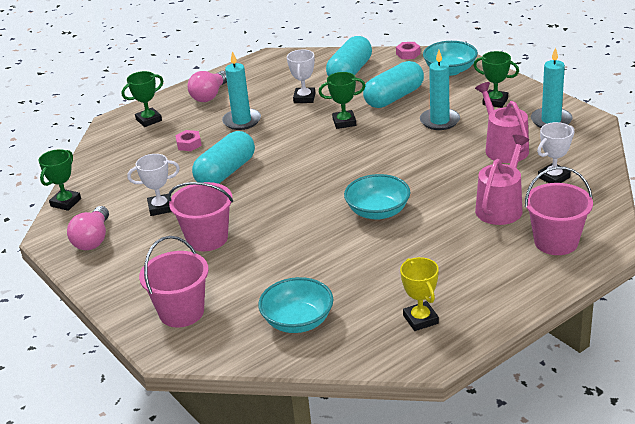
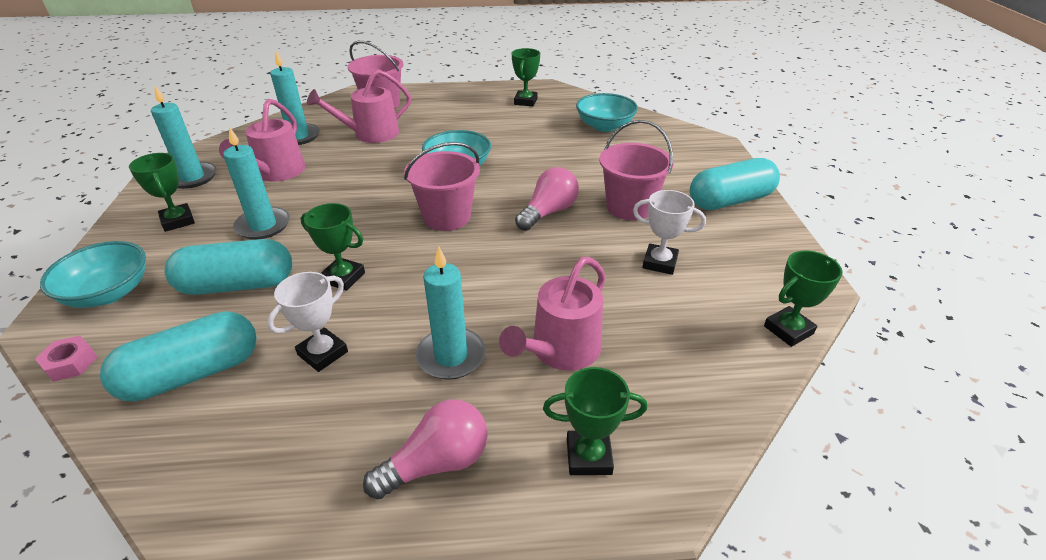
camera: 150 degrees left, 5 degrees up
(93, 239) = (757, 258): pink light bulb -> pink light bulb (548, 212)
(181, 312) = (690, 160): pink bucket -> pink bucket (447, 217)
(189, 144) = (561, 350): pink nut -> pink watering can
(226, 172) = (550, 274): turquoise capsule -> turquoise capsule (730, 201)
(420, 319) = (525, 101): yellow trophy -> green trophy
(554, 177) = (298, 136): white trophy -> turquoise candle

